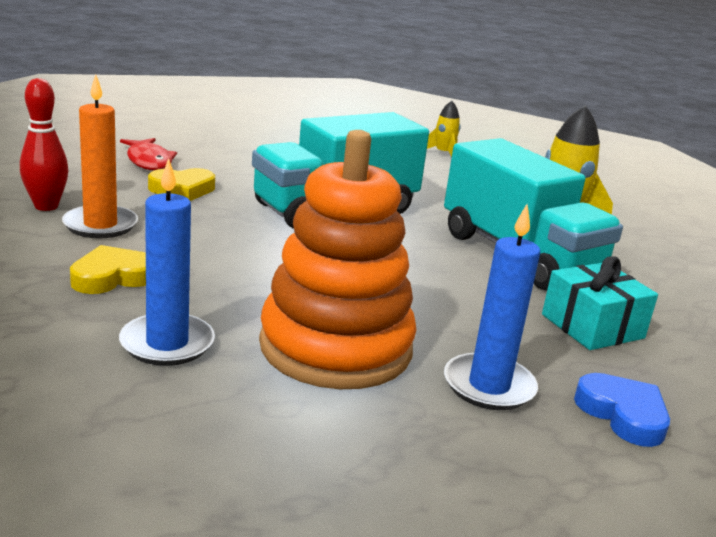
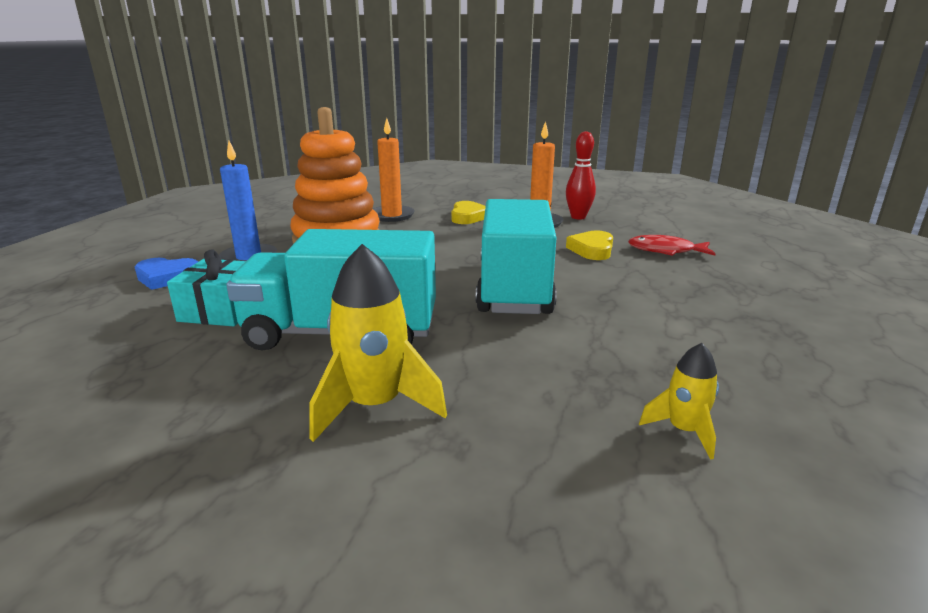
camera: 130 degrees right, 0 degrees up
(167, 343) = (392, 216): blue candle -> orange candle

